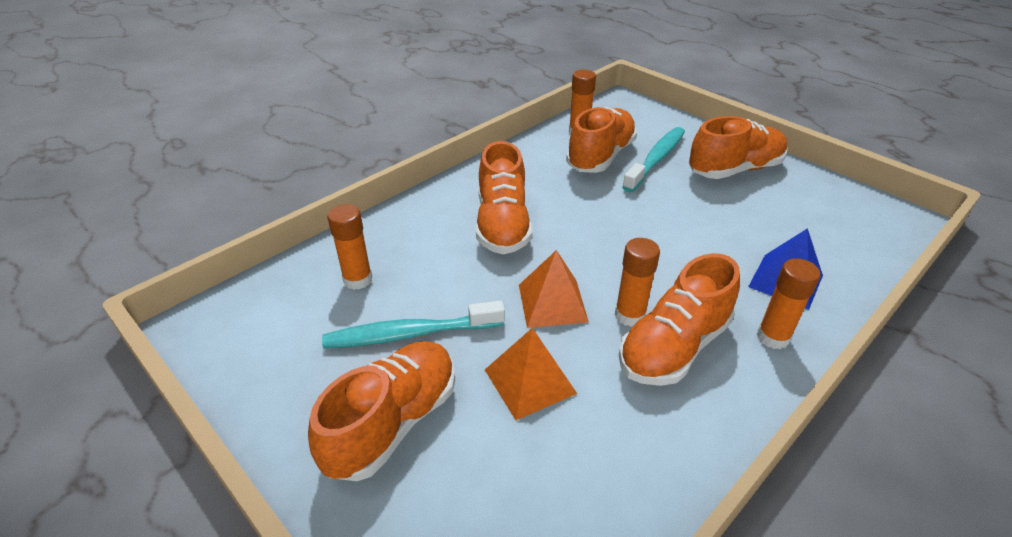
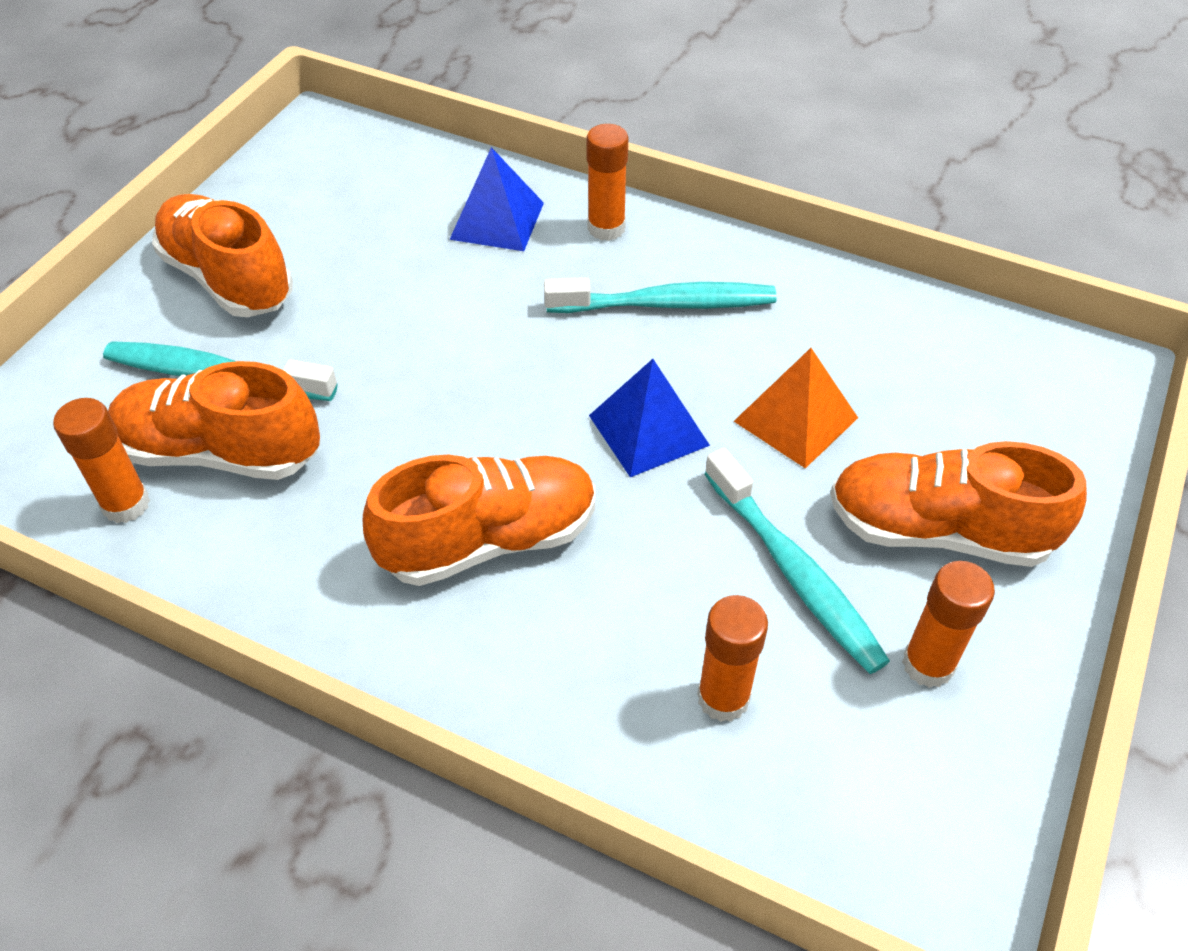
camera: 110 degrees left, 10 degrees up
(552, 303) = (648, 430): orange pyramid -> blue pyramid
(629, 315) = (632, 349): orange glue stick -> orange glue stick (928, 664)
(673, 347) = (667, 304): orange shoe -> turquoise toothbrush

